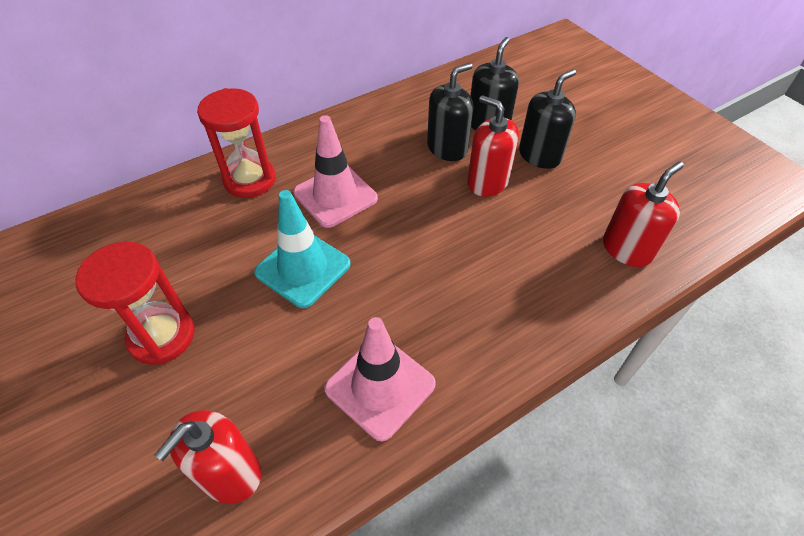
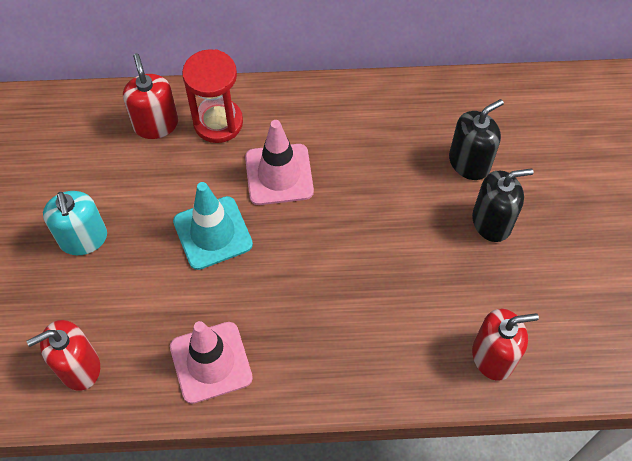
camera: 30 degrees right, 10 degrees up
(162, 336) = (83, 238): red hourglass -> turquoise soap dispenser
(447, 148) = (410, 171): black soap dispenser -> none
(487, 182) = (420, 226): red soap dispenser -> red soap dispenser (156, 124)

